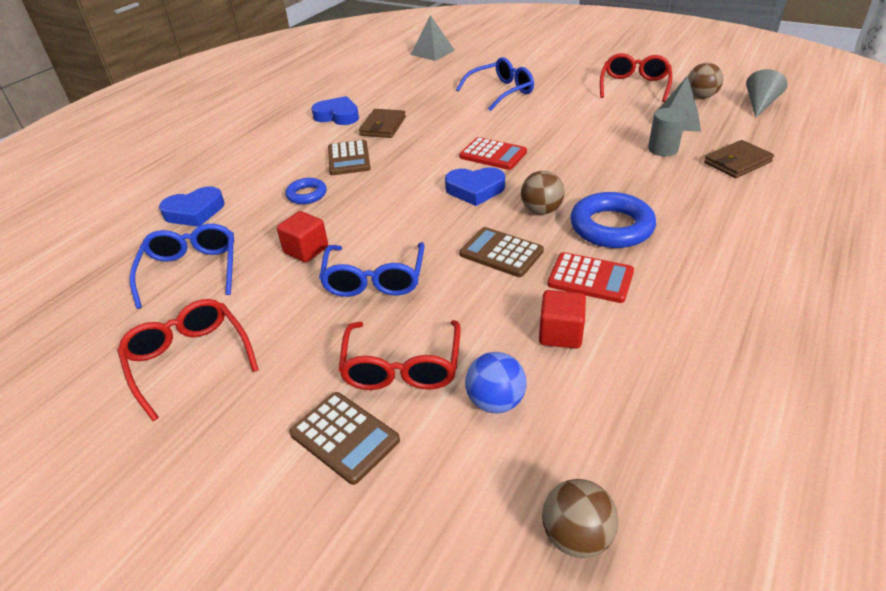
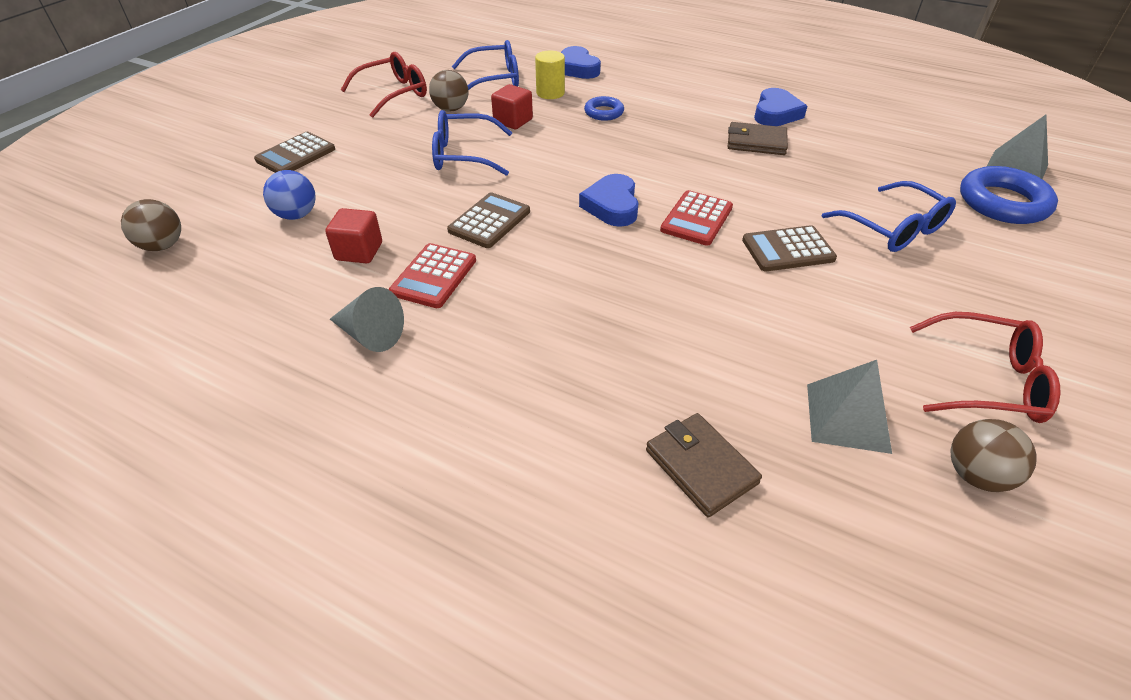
camera: 85 degrees right, 5 degrees up
(248, 228) = (550, 93): none -> yellow cylinder
(349, 158) = (676, 127): brown calculator -> brown calculator (788, 250)
(402, 366) = (352, 173): red glasses -> none
(541, 210) = (566, 250): brown ball -> brown ball (451, 109)
(611, 227) = (526, 301): blue ring -> blue ring (1002, 202)
(662, 149) = (734, 379): grey cylinder -> none
(760, 104) = (973, 574): grey cone -> grey cone (370, 335)

